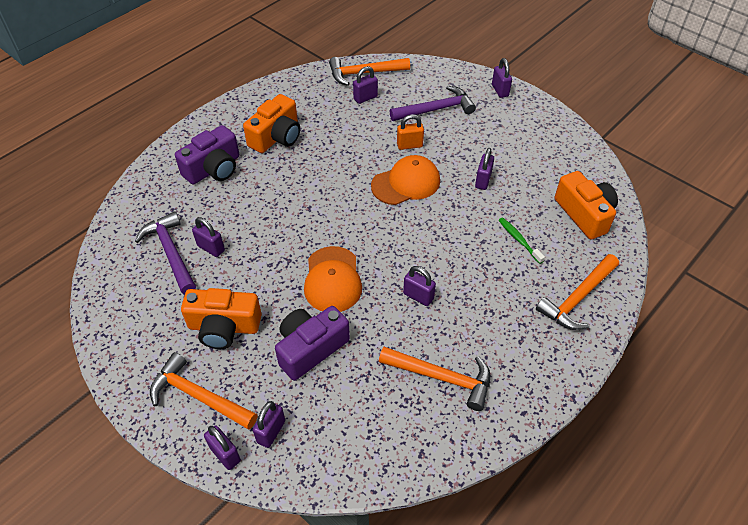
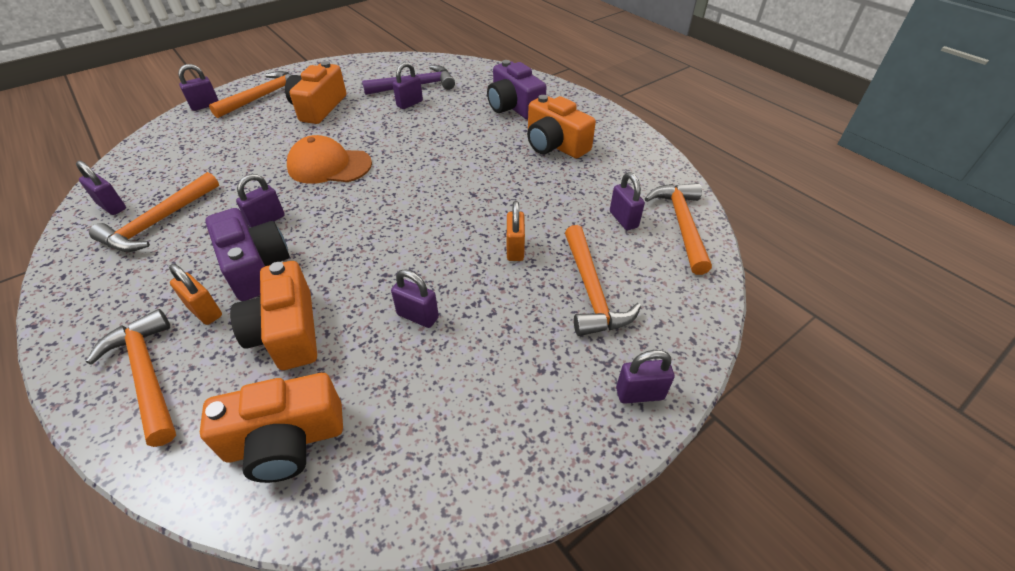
camera: 100 degrees right, 5 degrees down
(271, 432) = (203, 125): purple padlock -> purple padlock (112, 206)
(310, 348) = (262, 147): purple camera -> purple camera (255, 267)
(406, 183) = (443, 235): orange cap -> none
(435, 109) = (591, 290): purple hammer -> orange hammer
(519, 240) = (287, 332): green toothbrush -> orange camera
(520, 292) = (205, 311): none -> orange padlock

